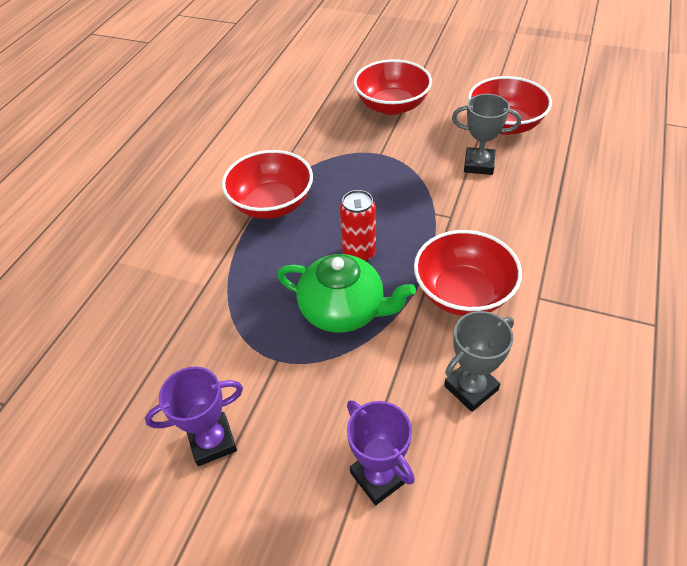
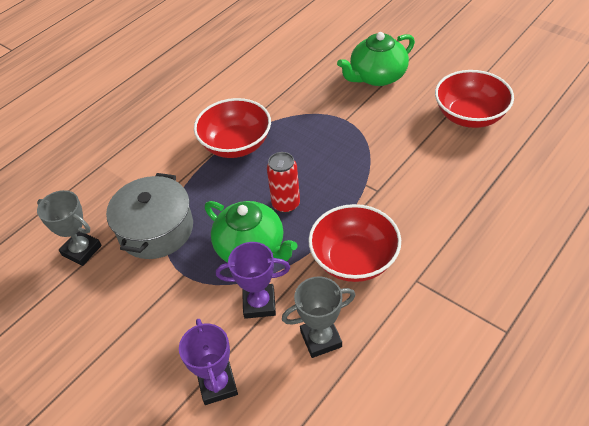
camera: 20 degrees right, 0 degrees up
(212, 441) = (112, 322): purple trophy -> purple trophy (259, 304)
(219, 318) = (156, 229): none -> grey pot
(392, 106) = (377, 76): red bowl -> green teapot
(479, 164) = (426, 149): grey trophy -> grey trophy (81, 250)

